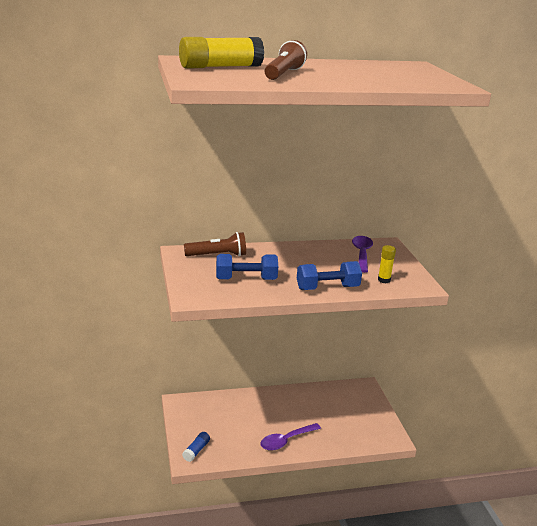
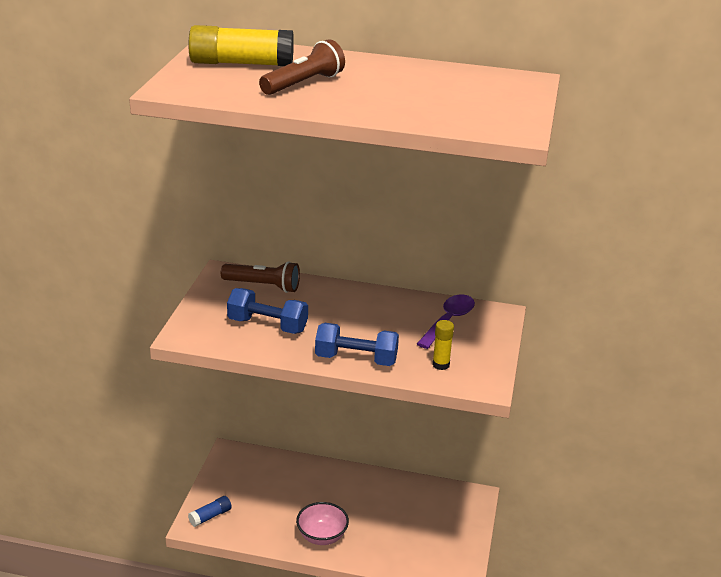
camera: 25 degrees right, 5 degrees up
(286, 441) = (322, 536): purple spoon -> pink bowl

